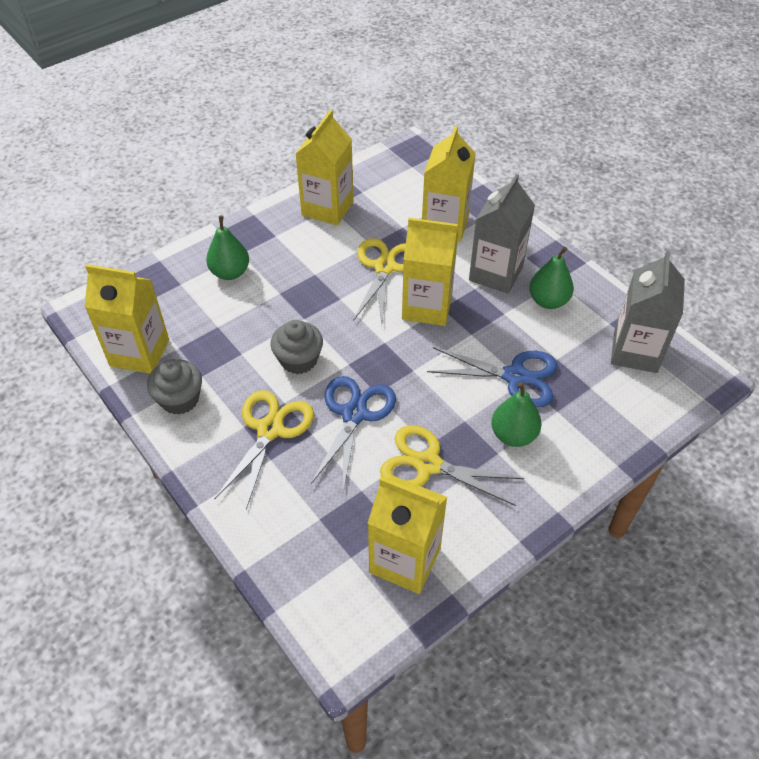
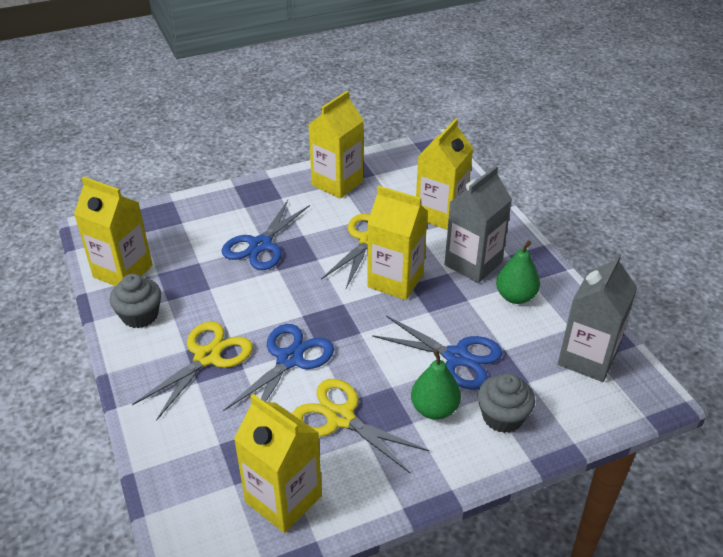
camera: 15 degrees right, 10 degrees down
(230, 272) = (229, 221): green pear -> none
(275, 294) = (260, 245): none -> blue scissors
(298, 360) = (258, 303): grey cupcake -> grey cupcake (502, 417)

